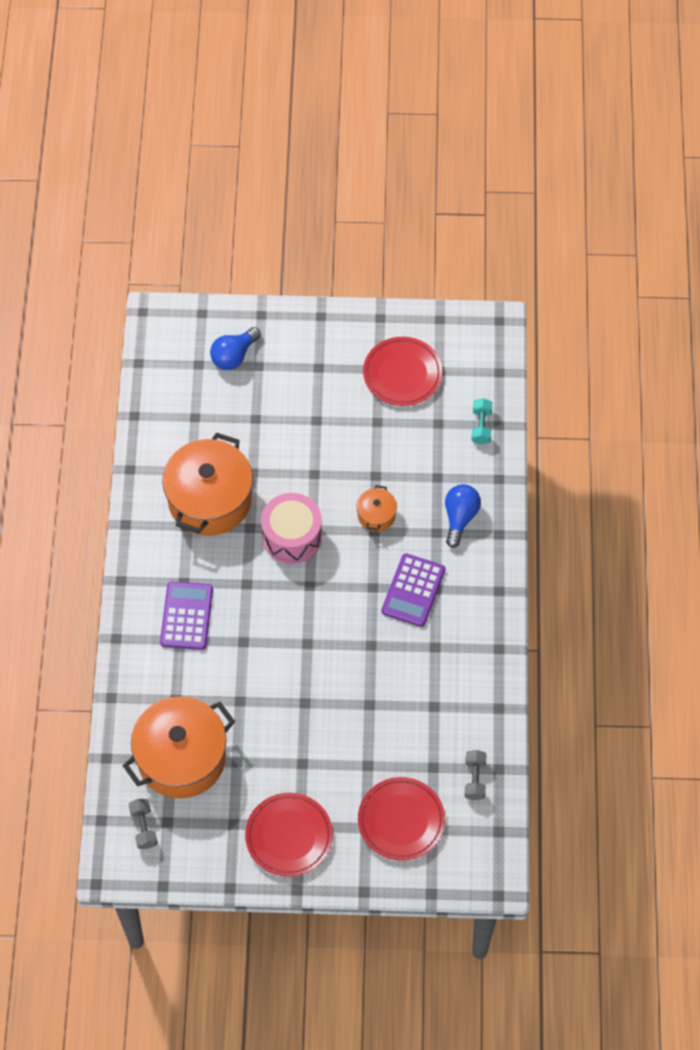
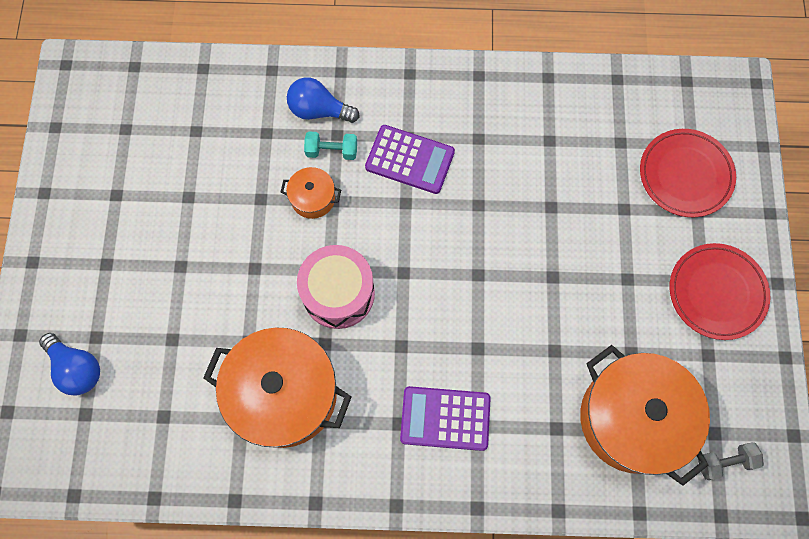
camera: 90 degrees left, 10 degrees up
(402, 374) = (125, 168): red plate -> none
(474, 779) = (631, 102): grey dumbbell -> none
(481, 426) = (203, 86): turquoise dumbbell -> turquoise dumbbell (332, 151)

